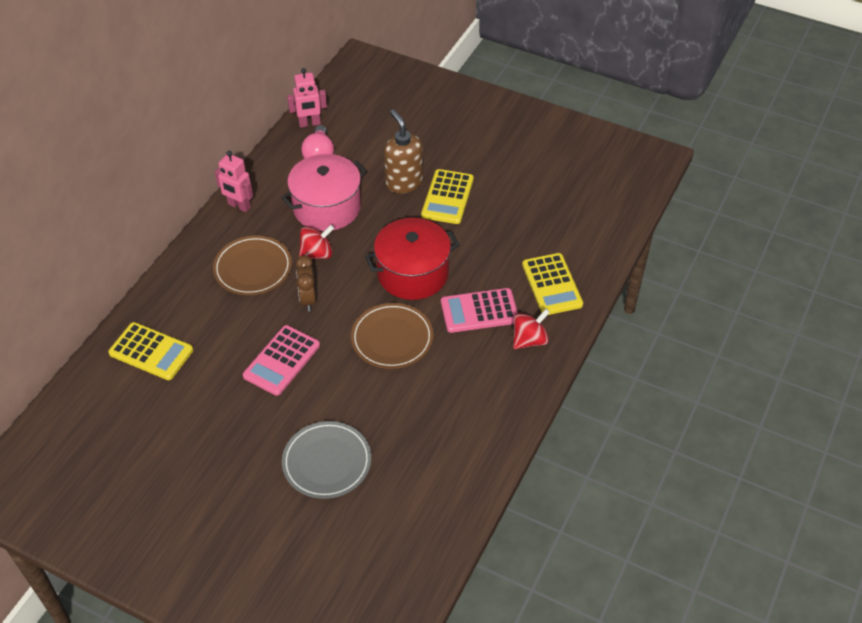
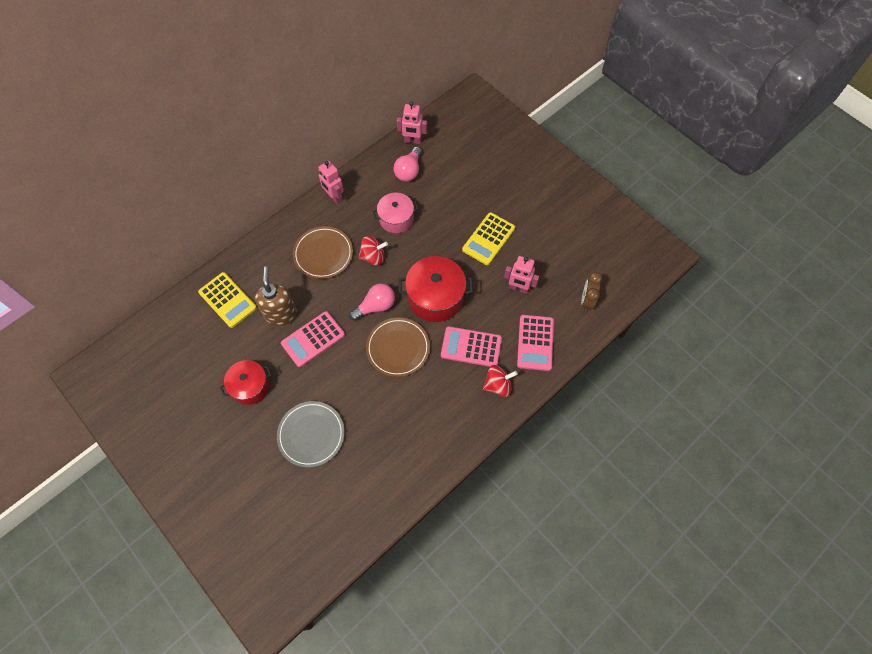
camera: 20 degrees right, 15 degrees up
(224, 435) = (250, 387): none -> red pot
(308, 299) = (351, 294): brown clock -> brown clock (587, 301)
(327, 207) = (396, 219): pink pot -> pink pot, size x0.65
(344, 304) = (375, 306): none -> pink light bulb
(404, 182) = (461, 215): brown soap dispenser -> brown soap dispenser (281, 314)
(506, 236) = (518, 288): none -> pink robot
(551, 285) = (535, 343): yellow calculator -> pink calculator

